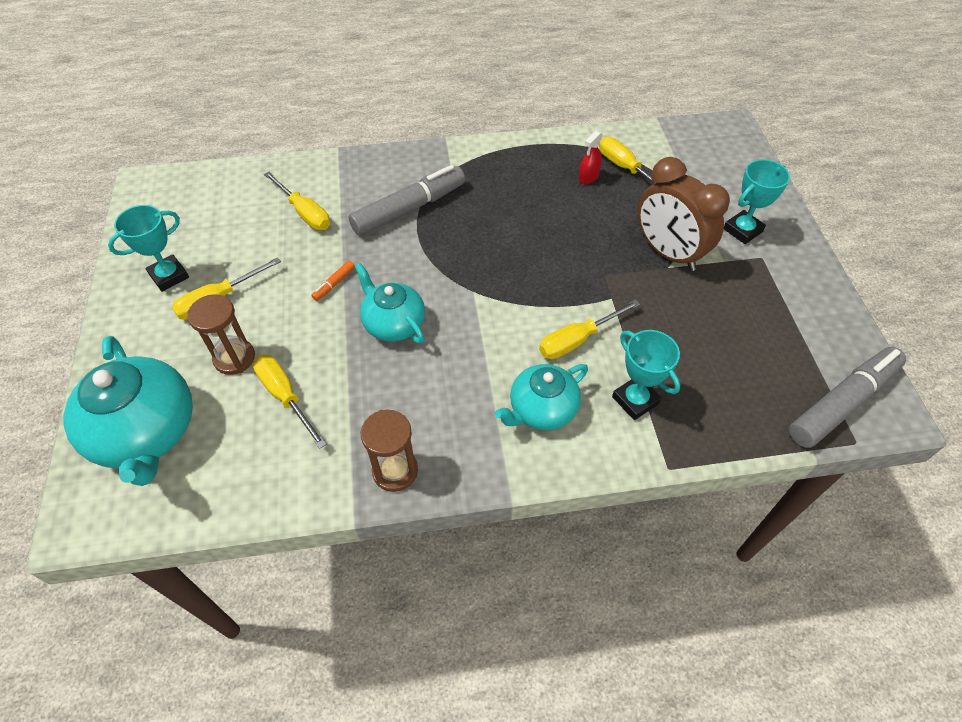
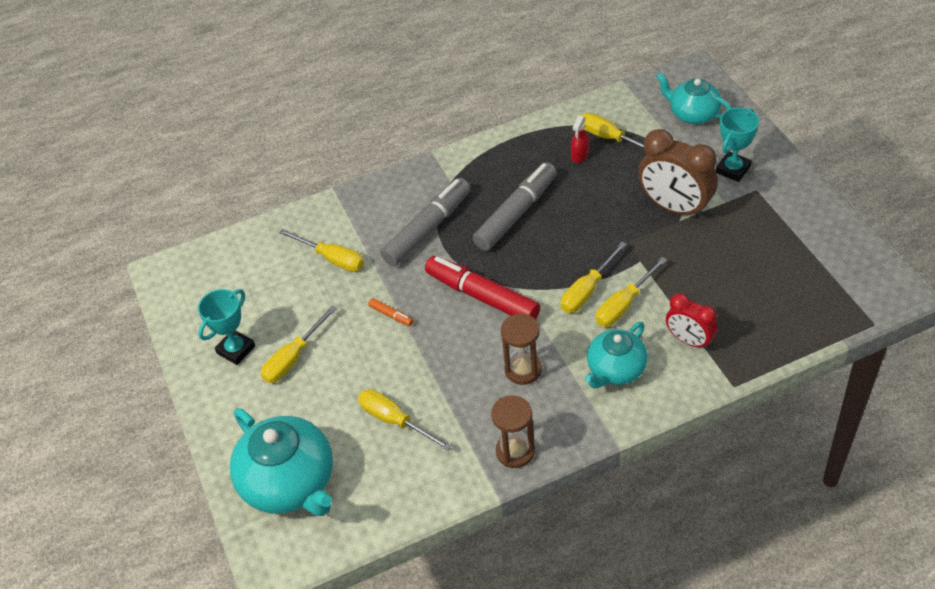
camera: 10 degrees left, 5 degrees down
(234, 358) = (334, 402): brown hourglass -> brown hourglass (523, 370)
(334, 284) = (391, 315): orange marker -> orange marker turned 75 degrees counterclockwise
(393, 323) = (460, 335): turquoise teapot -> turquoise teapot (693, 114)
(433, 290) = (482, 296): none -> red marker
(544, 314) = (587, 290): none -> yellow screwdriver
(635, 400) = (689, 340): turquoise trophy -> red clock
(842, 403) = (855, 295): grey marker -> grey marker (516, 213)

